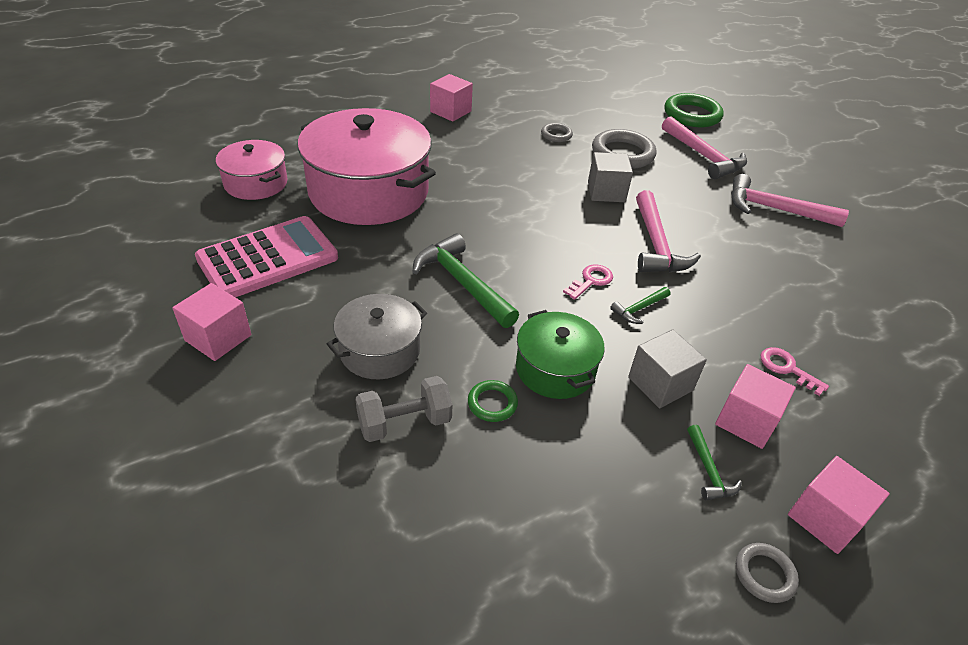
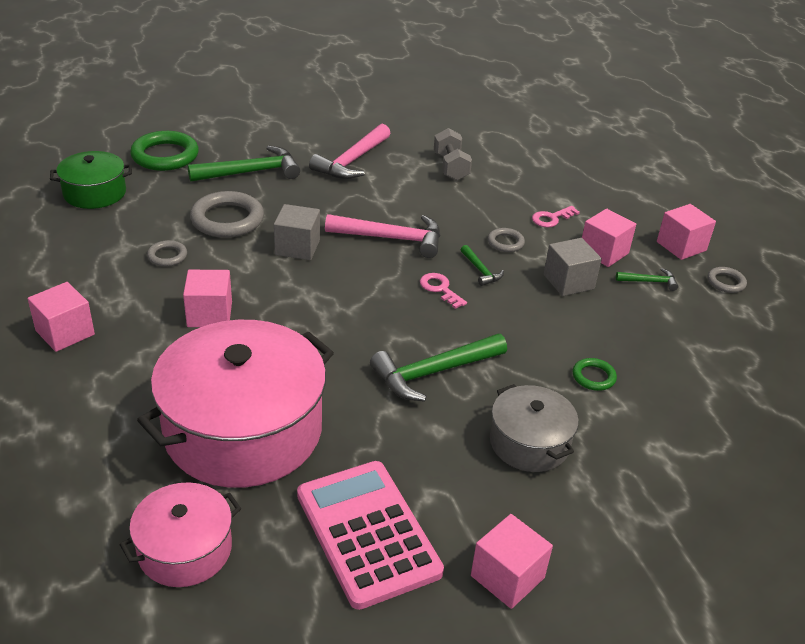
camera: 80 degrees left, 5 degrees down
(404, 422) = (618, 434): grey dumbbell -> grey dumbbell (450, 167)
(494, 161) = (209, 314): none -> pink cube
(555, 369) = (553, 333): green pot -> green pot (95, 193)
(703, 156) = (251, 172): pink hammer -> green hammer
(705, 327) = (505, 242): none -> grey ring

